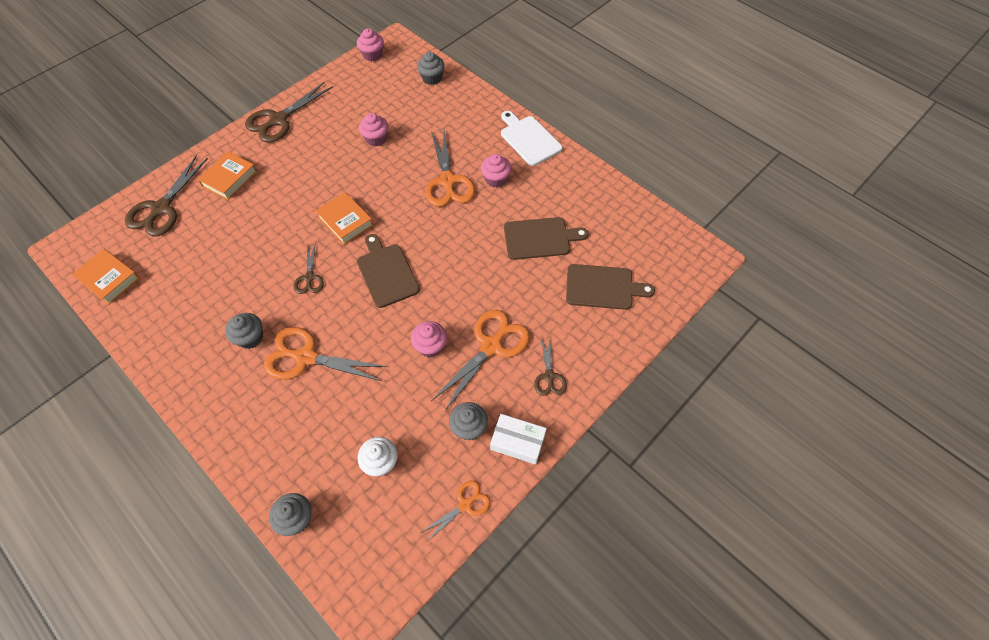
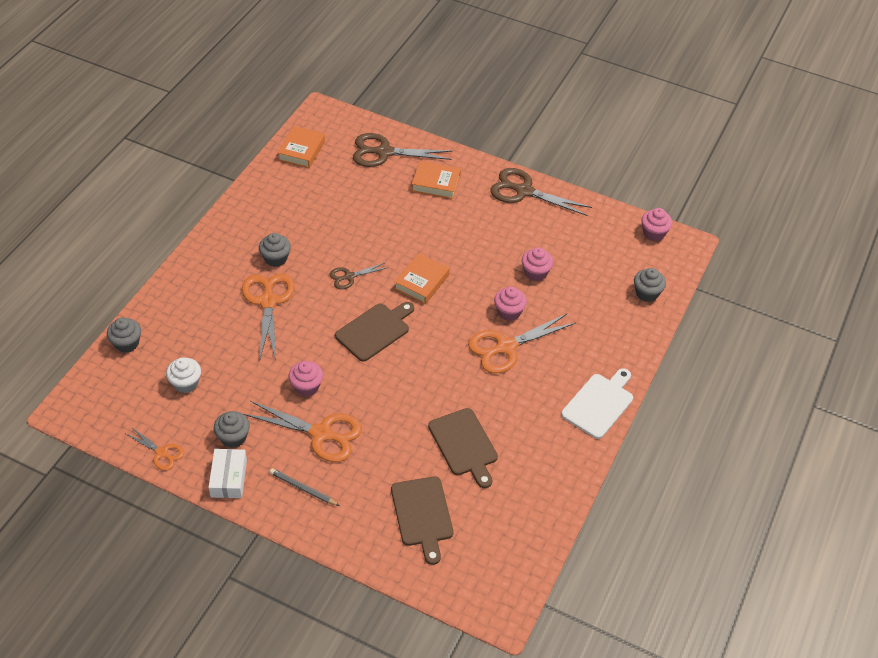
camera: 70 degrees right, 10 degrees down
(495, 179) = (527, 387): pink cupcake -> pink cupcake (509, 312)
(549, 376) = (303, 488): brown scissors -> grey pencil

